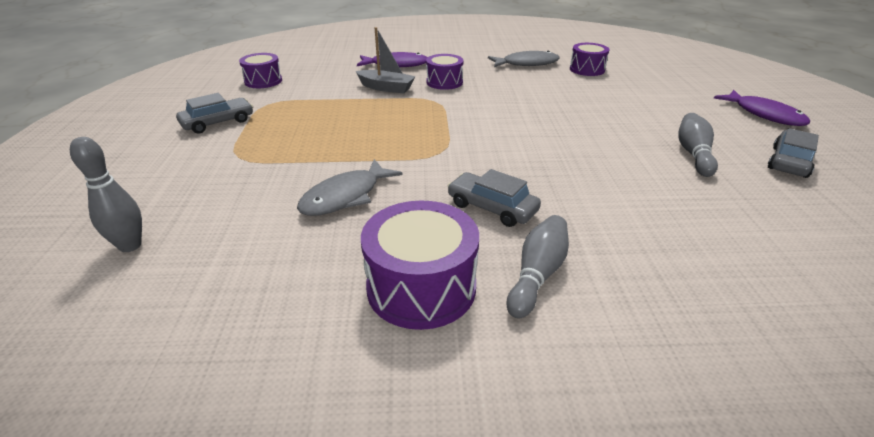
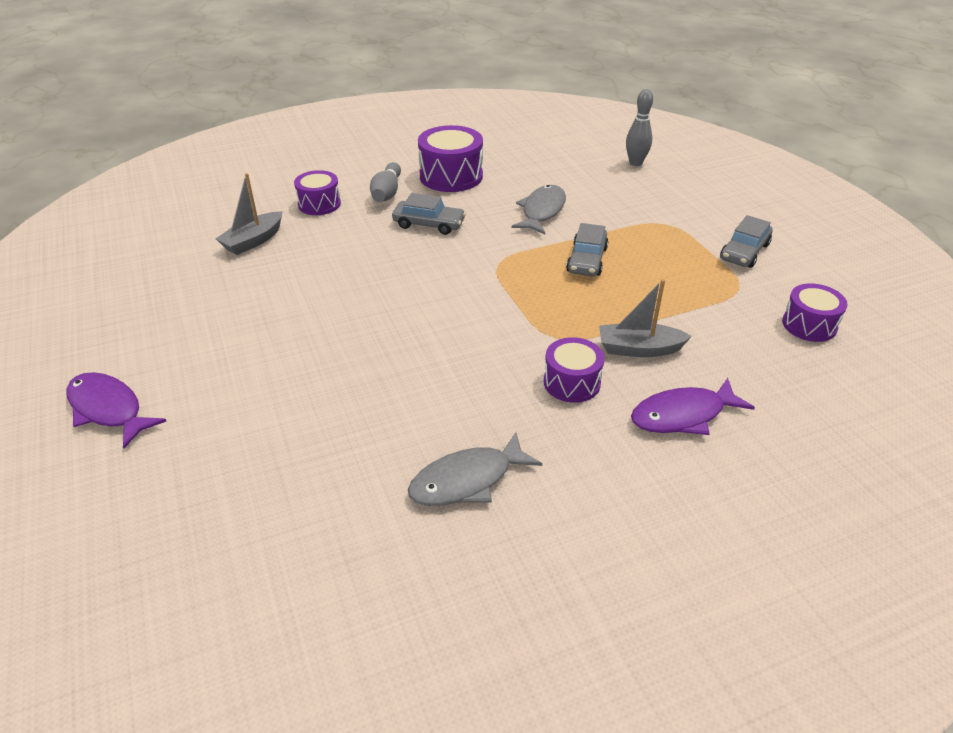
camera: 160 degrees right, 5 degrees up
(587, 69) = (353, 486): purple drum -> purple drum (319, 204)
(693, 154) = (244, 313): grey bowling pin -> none
(726, 230) = (253, 241): none -> grey boat
(789, 162) = (146, 323): grey car -> grey car (586, 260)

